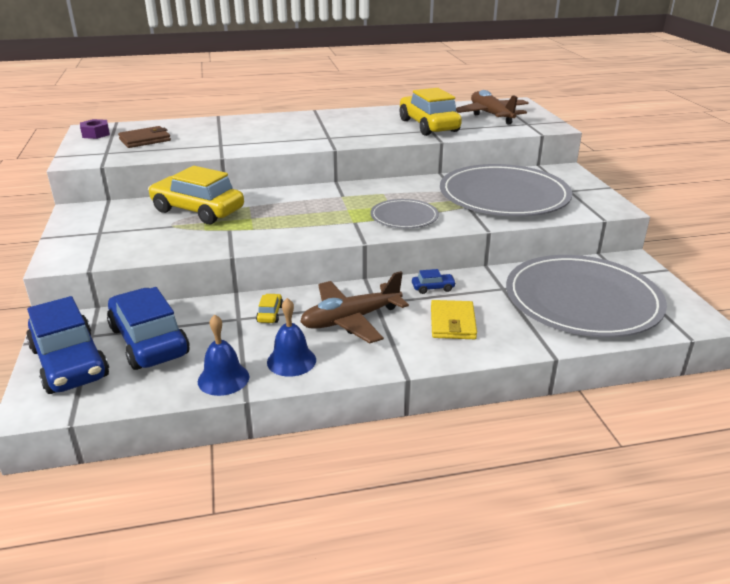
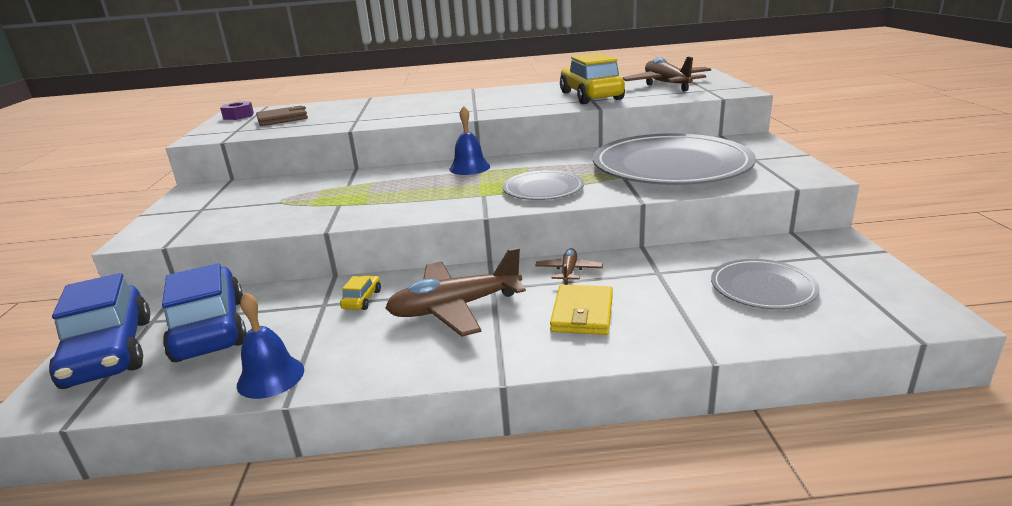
camera: 10 degrees right, 5 degrees down
(197, 210) = (315, 187): yellow car -> none
(291, 361) = (362, 356): blue bell -> blue bell (469, 167)
(433, 288) = (568, 271): blue car -> brown plane
(582, 300) = (763, 288): grey plate -> grey plate, size x0.49

